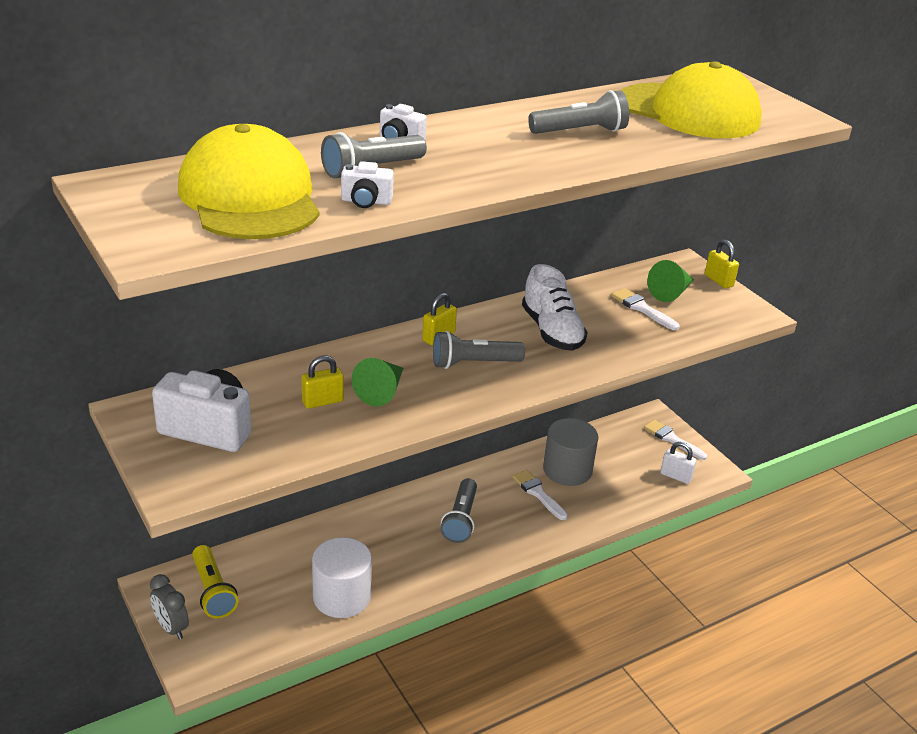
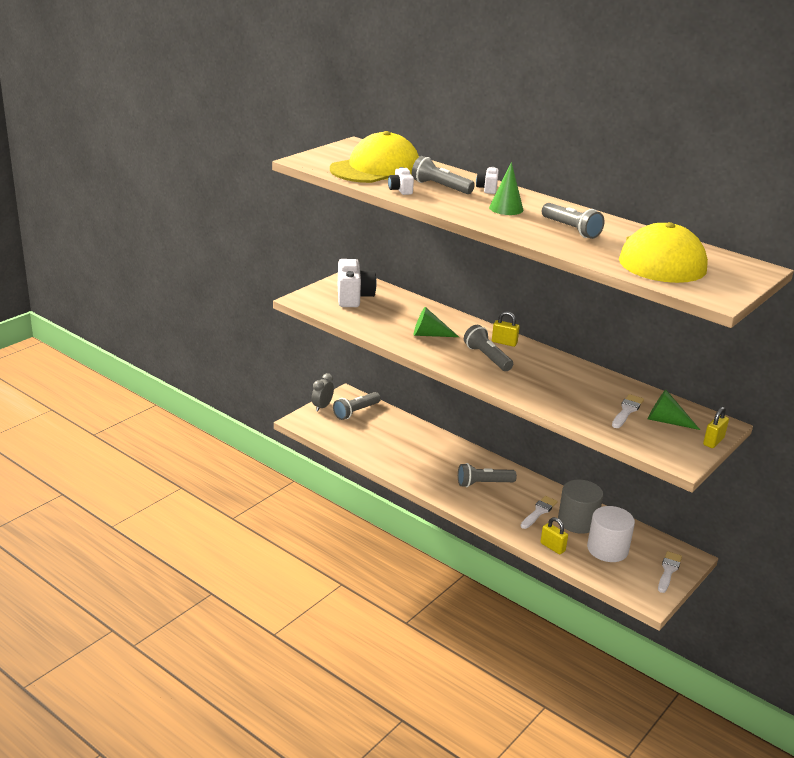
camera: 70 degrees right, 5 degrees down
(212, 591) = (356, 412): yellow flashlight -> grey flashlight
(322, 401) = (403, 320): yellow padlock -> yellow padlock (552, 547)
(342, 597) = (382, 453): white cylinder -> white cylinder (607, 549)
(486, 149) = (506, 208): none -> green cone
(552, 331) = (554, 379): white shoe -> none
(675, 476) = (622, 577): white padlock -> none

